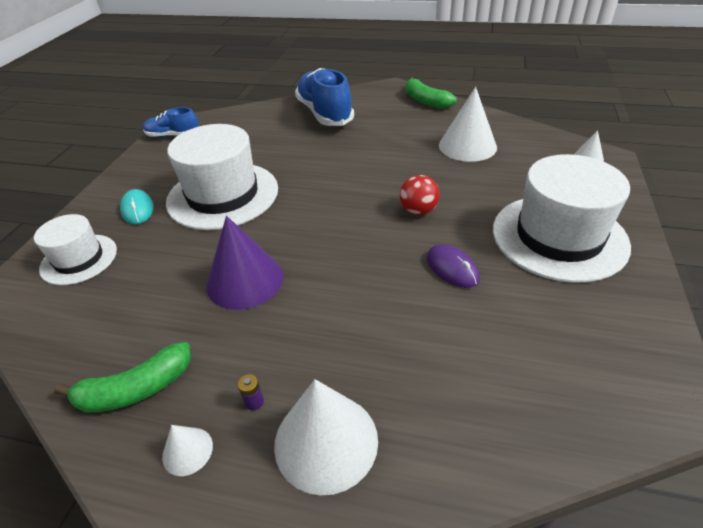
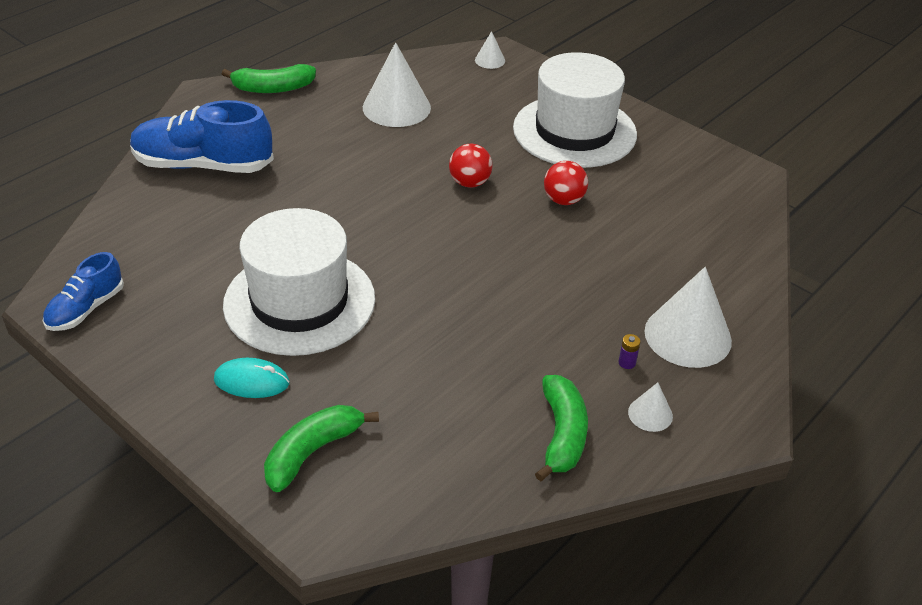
camera: 65 degrees left, 0 degrees up
(79, 259) = (312, 452): white hat -> green banana
(245, 280) = (471, 326): purple cone -> none
(452, 268) = (563, 200): purple mouse -> red ball

